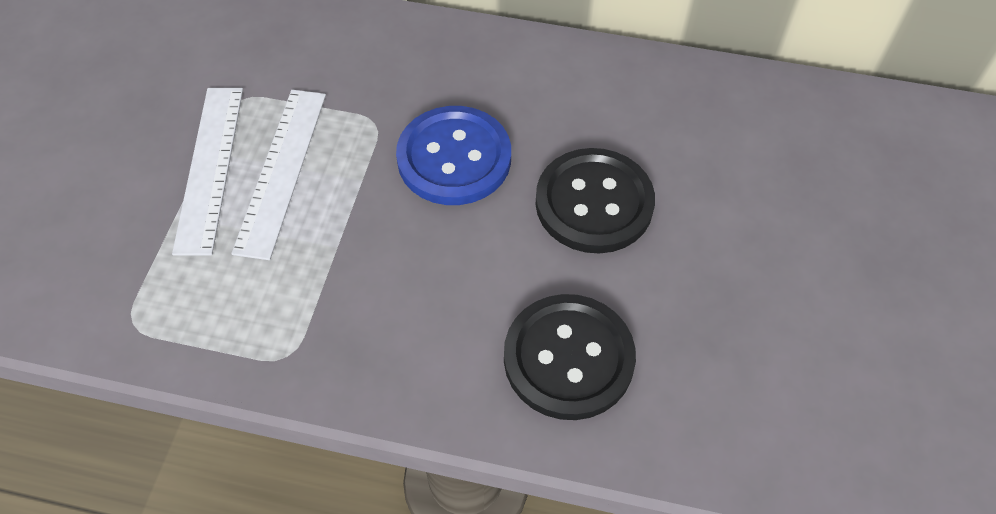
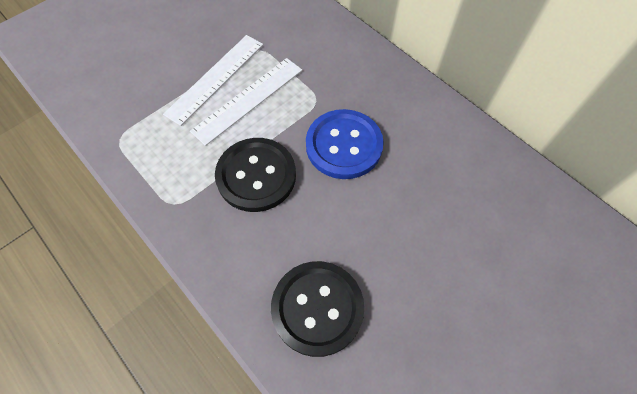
camera: 35 degrees right, 5 degrees up
(594, 203) = (405, 221): black button -> black button (256, 176)

